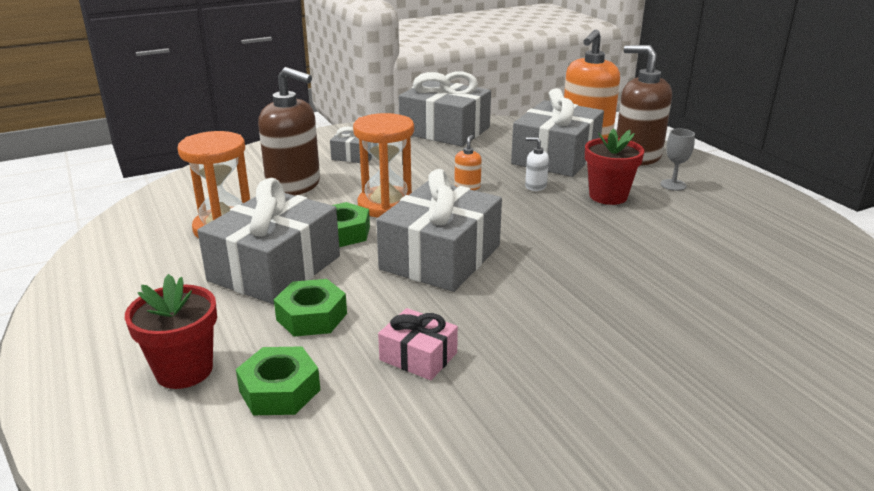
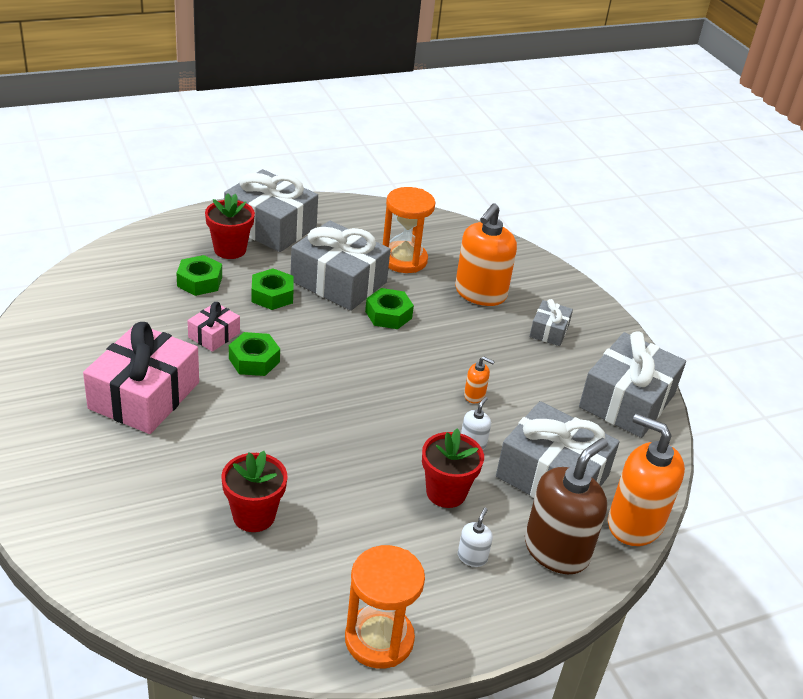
camera: 90 degrees right, 10 degrees up
(294, 185) = (480, 293): brown soap dispenser -> orange soap dispenser
(386, 205) = (436, 341): orange hourglass -> orange hourglass (379, 639)
(440, 257) = (339, 361): grey gift -> grey gift (270, 226)
(462, 316) = (254, 360): none -> green nut
(580, 402) = (144, 395): none -> pink gift
(673, 185) = (472, 557): grey goblet -> white soap dispenser
(721, 288) = (254, 516): none -> red flower pot

